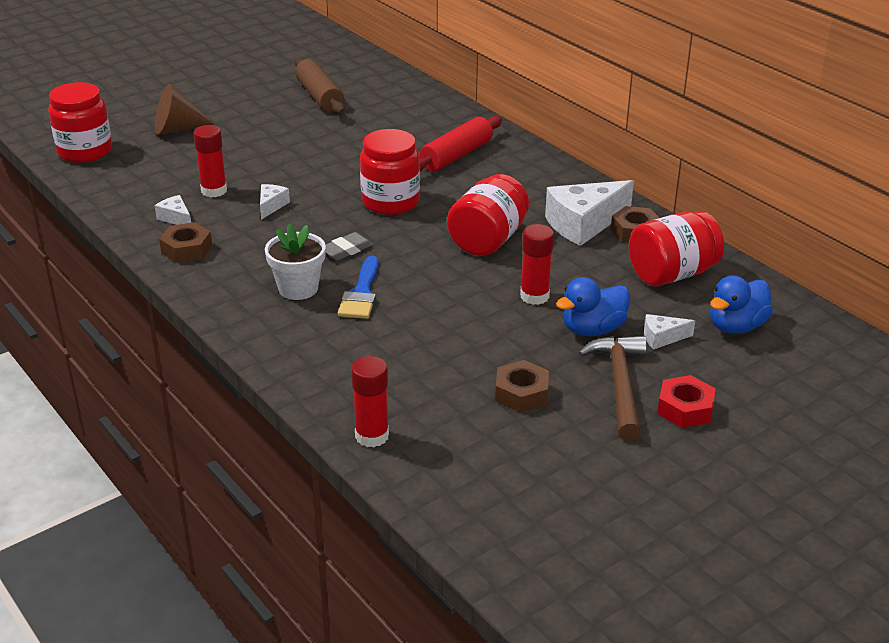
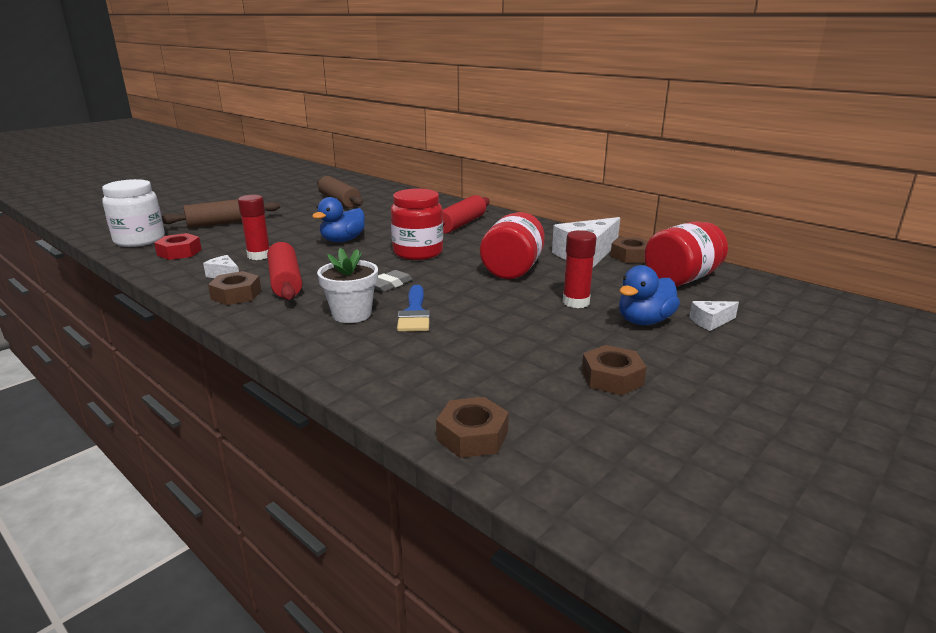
camera: 10 degrees left, 10 degrees down
(85, 151) = (139, 240): red jar -> white jar
(177, 129) = (223, 223): brown cone -> brown rolling pin
(238, 234) = (285, 281): none -> red rolling pin
(271, 206) = (313, 261): white cheese -> none
(372, 436) = (472, 436): red glue stick -> brown nut
(620, 385) = (702, 361): brown hammer -> none
(685, 408) = (780, 375): red nut -> red nut (179, 252)
(736, 326) = (766, 308): blue duck -> blue duck (342, 240)

